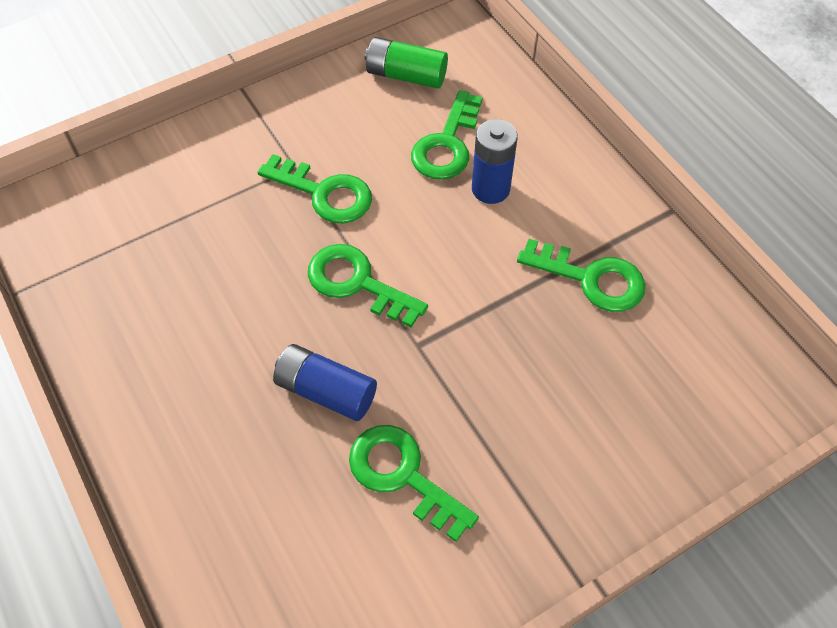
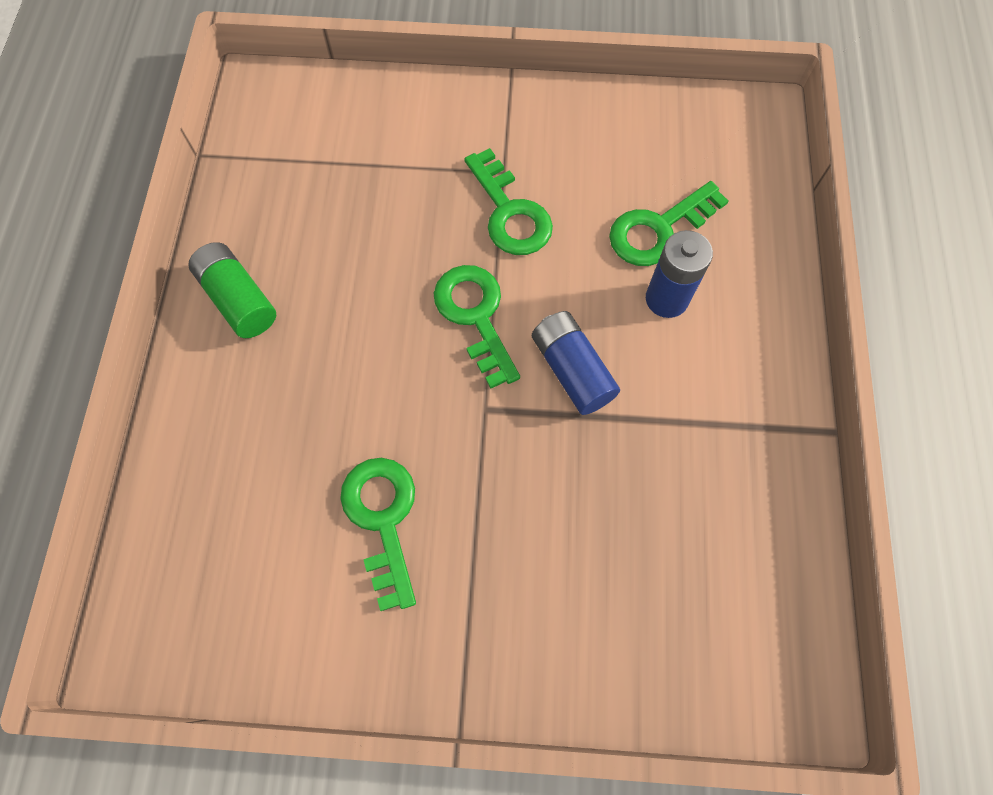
camera: 35 degrees right, 10 degrees up
(326, 391) = (376, 399): blue battery -> blue battery (572, 370)
(406, 75) = (672, 137): green battery -> green battery (239, 299)
(591, 279) = (695, 449): green key -> none

